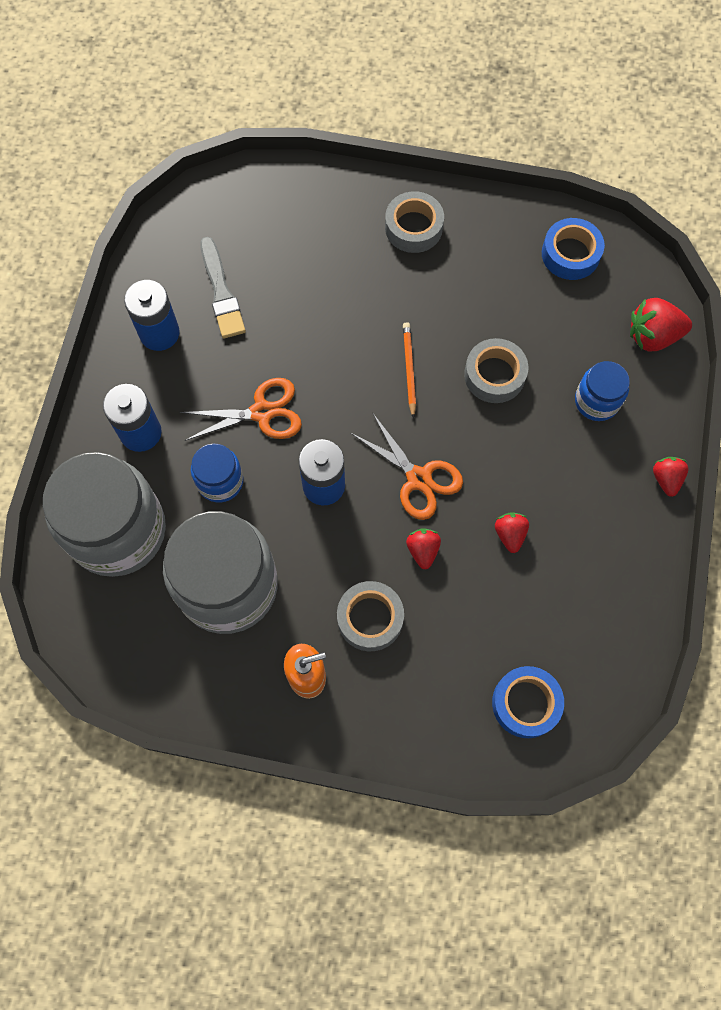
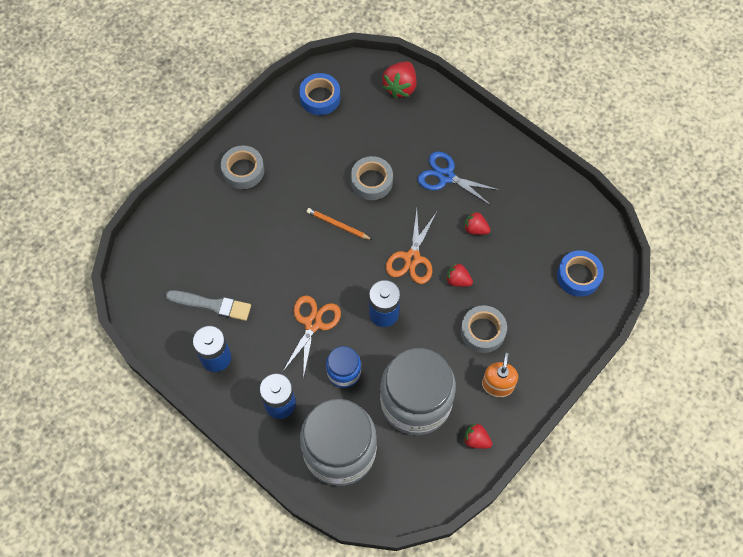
camera: 60 degrees left, 5 degrees down
(418, 479) = (412, 258): orange scissors -> orange scissors turned 120 degrees clockwise
(561, 458) = (446, 176): none -> blue scissors
(596, 401) = (422, 138): blue jar -> none
(666, 479) = (490, 131): red strawberry -> red strawberry (476, 440)

